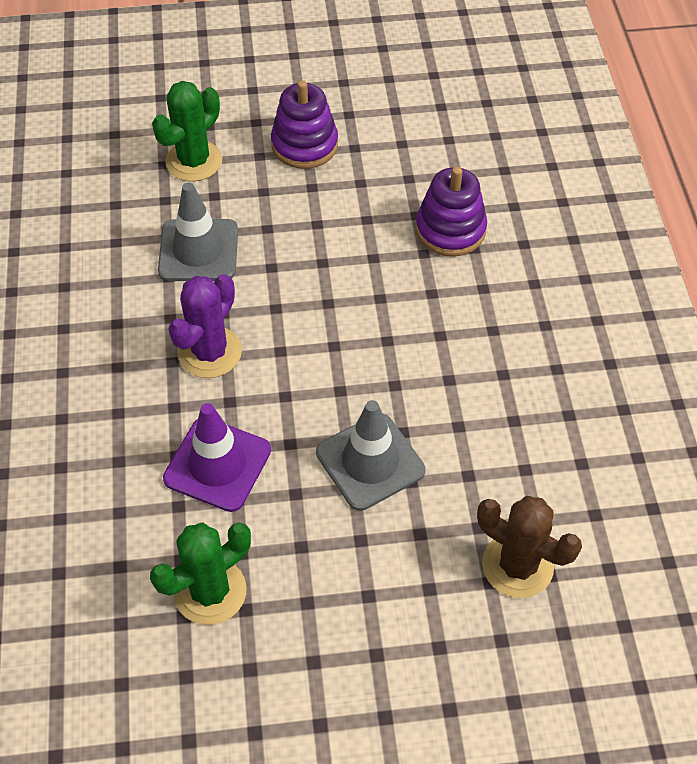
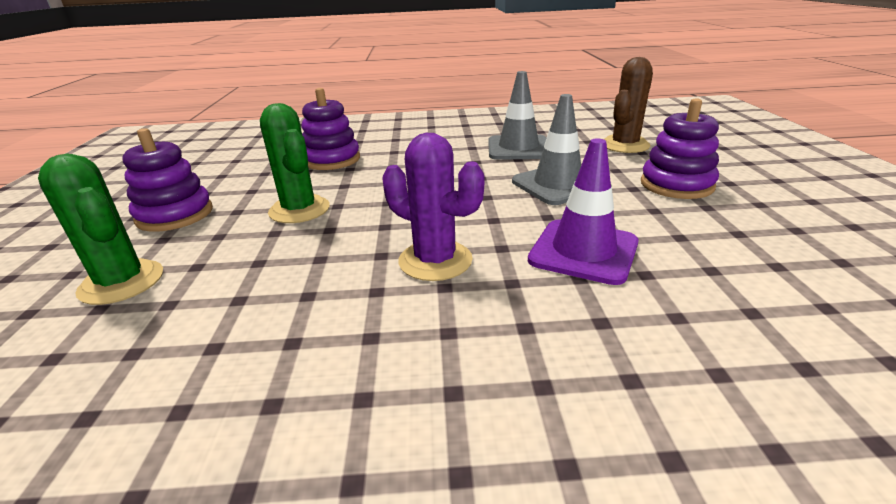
camera: 85 degrees left, 25 degrees down
(198, 250) = (278, 273): grey traffic cone -> grey traffic cone (518, 148)
(210, 591) = (735, 251): green cactus -> green cactus (299, 210)
(368, 589) = (676, 185): none -> purple stacking toy

